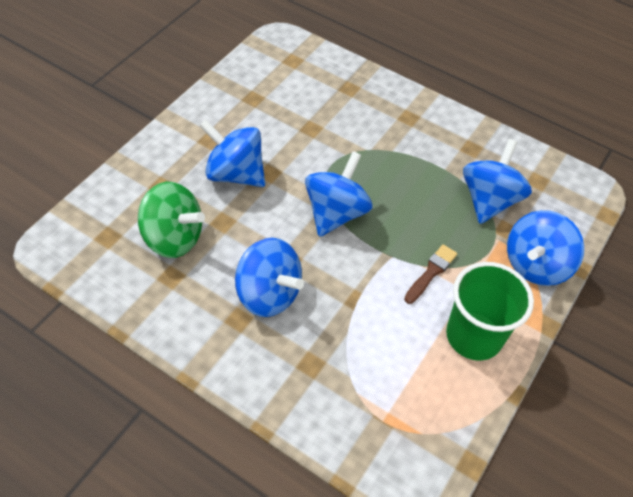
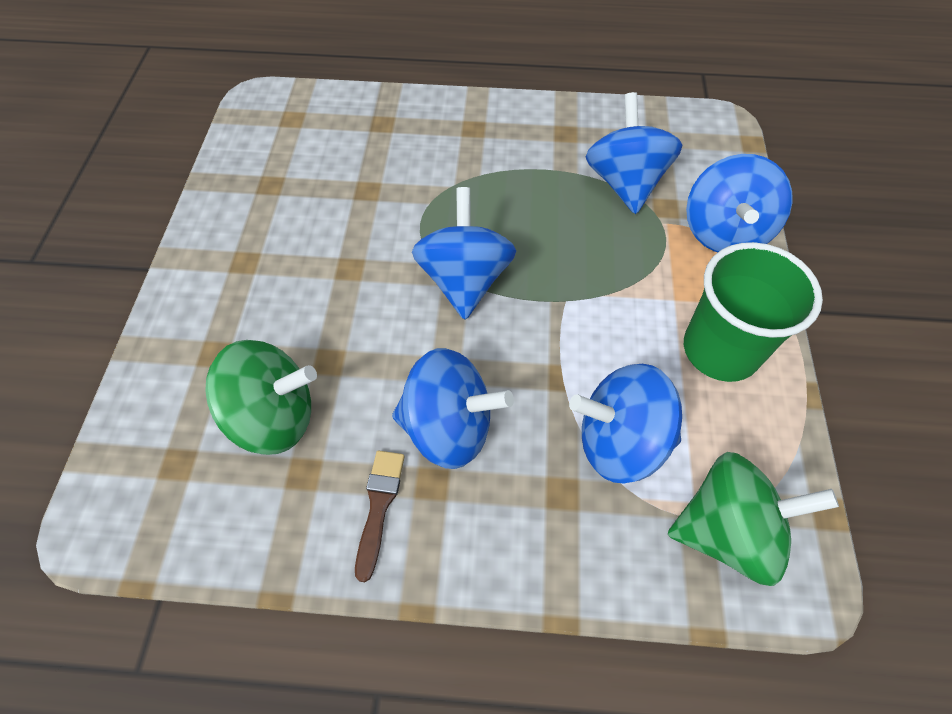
camera: 25 degrees left, 5 degrees up
(235, 174) = (306, 290): blue spinning top -> blue spinning top (620, 442)
(396, 438) = (727, 531): none -> green spinning top
(431, 272) = (622, 298): brown brush -> brown brush (379, 507)

